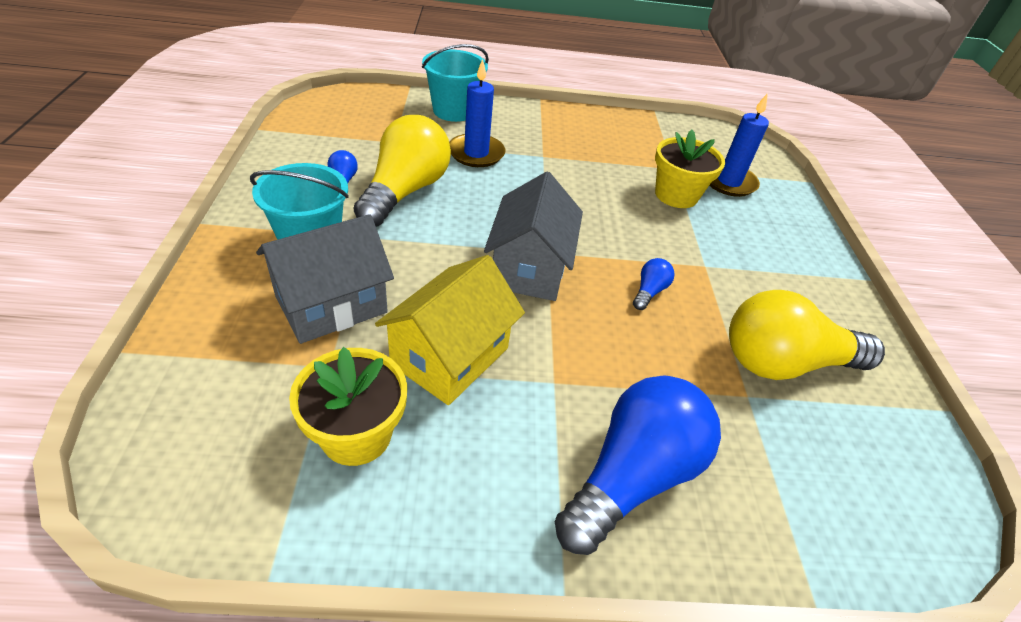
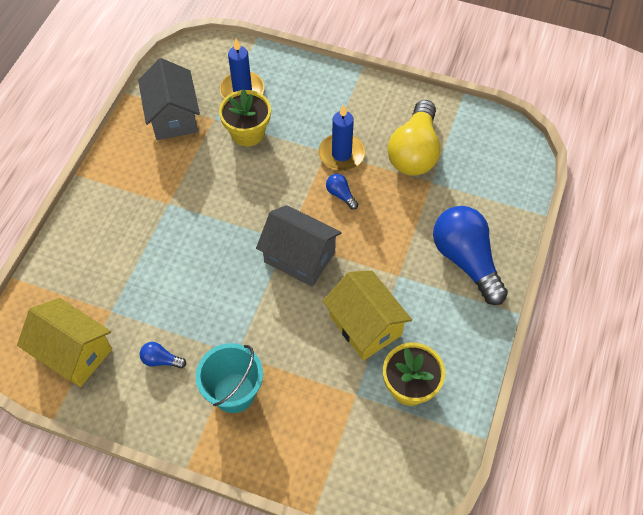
camera: 65 degrees left, 15 degrees up
(331, 304) = (302, 386): grey house -> grey house (173, 116)
(338, 128) = (74, 352): none -> yellow house
(405, 191) = (187, 317): yellow light bulb -> none
(453, 111) = (74, 251): turquoise bucket -> none
(476, 153) = (149, 252): blue candle -> blue candle (341, 154)

